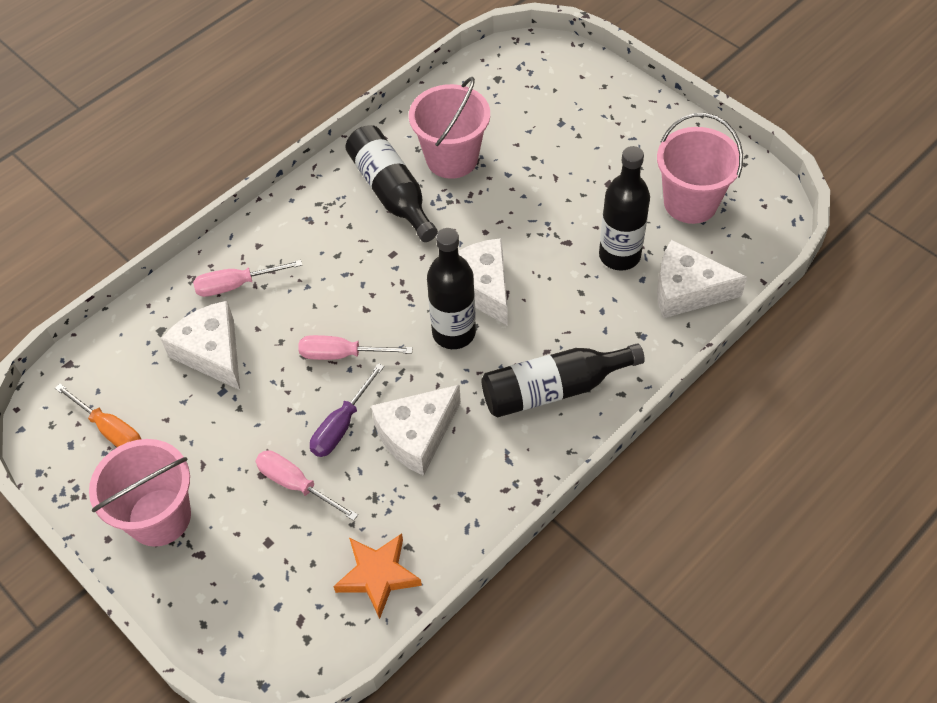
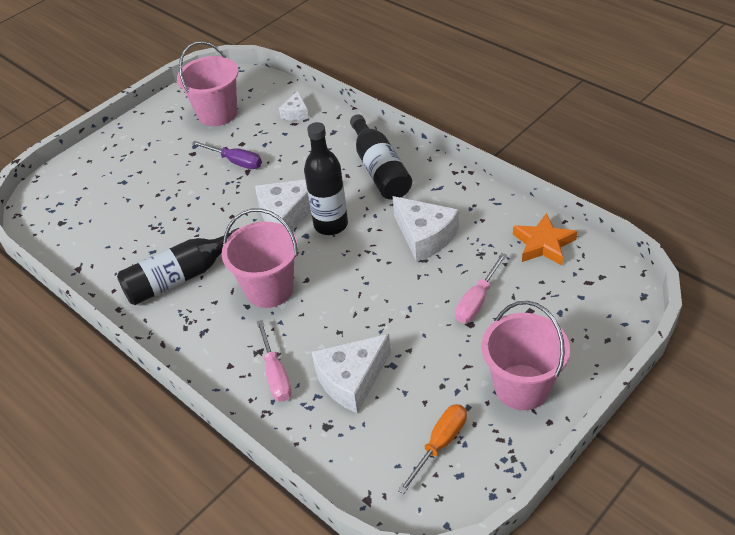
camera: 90 degrees left, 10 degrees down
(341, 425) = (420, 280): purple screwdriver -> purple screwdriver (235, 162)
(342, 354) = (352, 289): pink screwdriver -> none
(452, 158) = (149, 242): pink bucket -> pink bucket (269, 289)
(619, 255) = (262, 144): black bottle -> none
(687, 291) = (296, 113): white cheese -> white cheese, size x0.55

